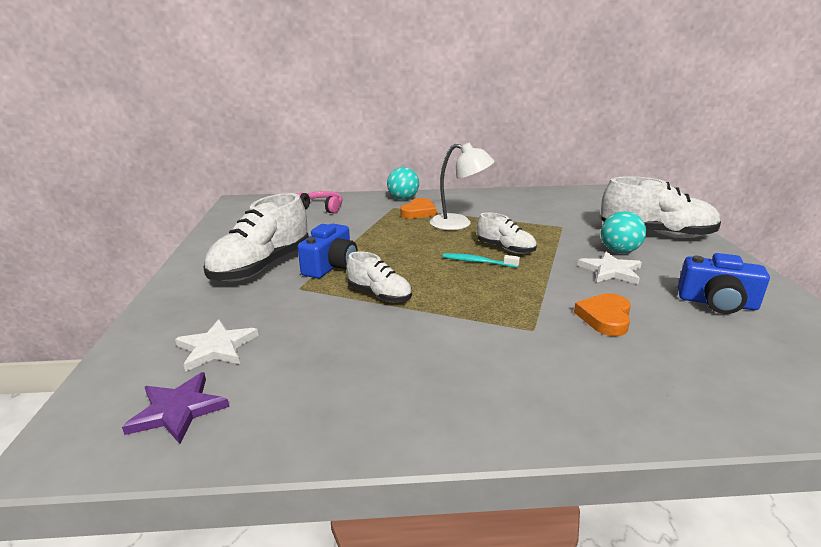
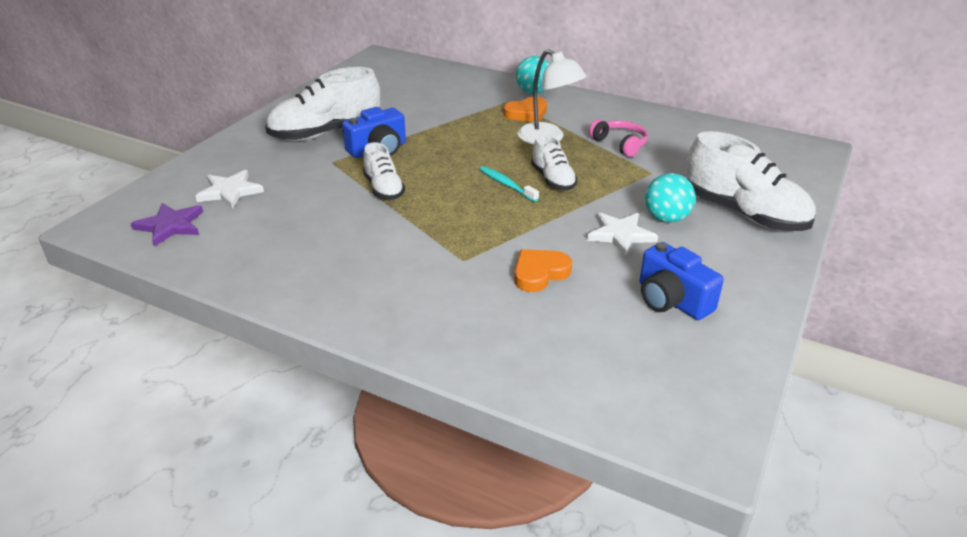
camera: 30 degrees right, 10 degrees up
(322, 208) = (442, 83): pink headphones -> pink headphones (620, 144)

